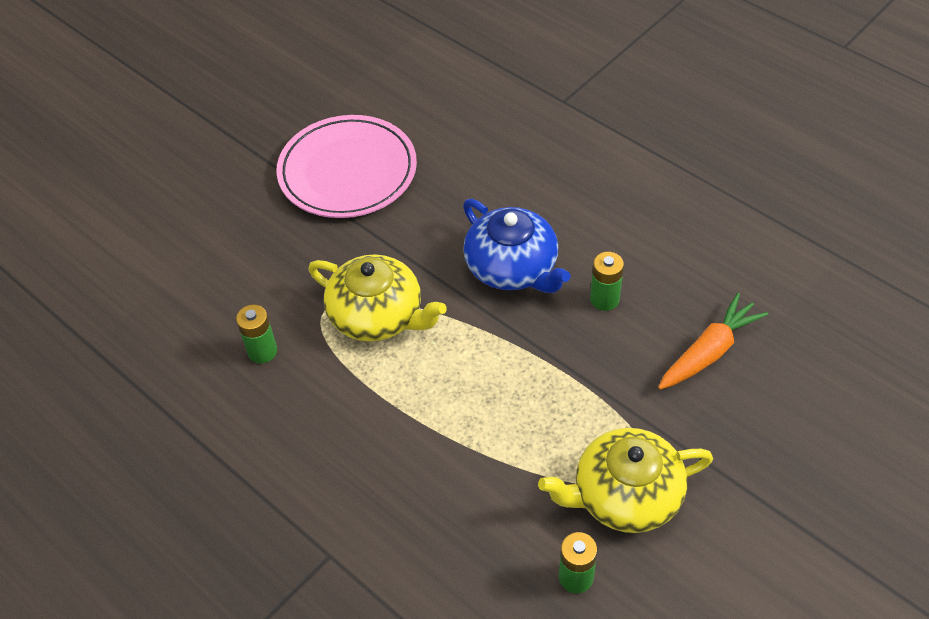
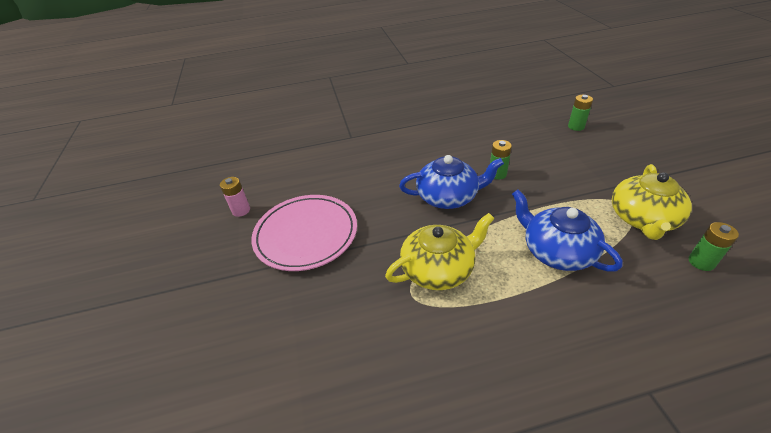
camera: 55 degrees left, 10 degrees down
(262, 351) = (422, 350): green battery -> green battery (576, 126)
(343, 92) = (241, 210): none -> pink battery
(487, 417) = (557, 251): none -> blue teapot
(709, 352) = (556, 156): orange carrot -> none

